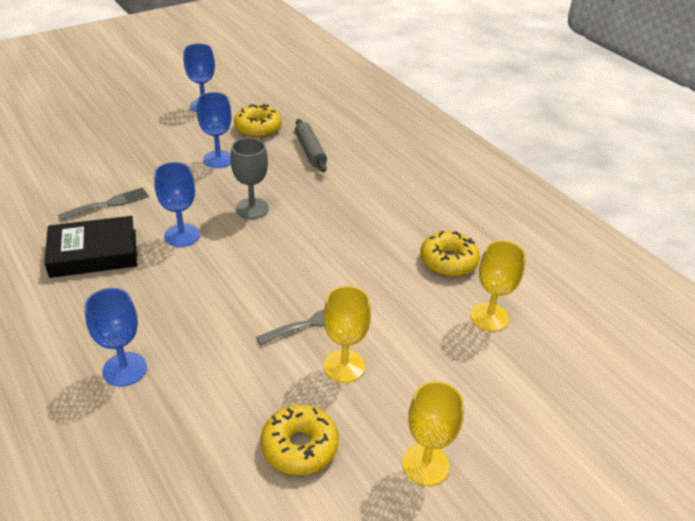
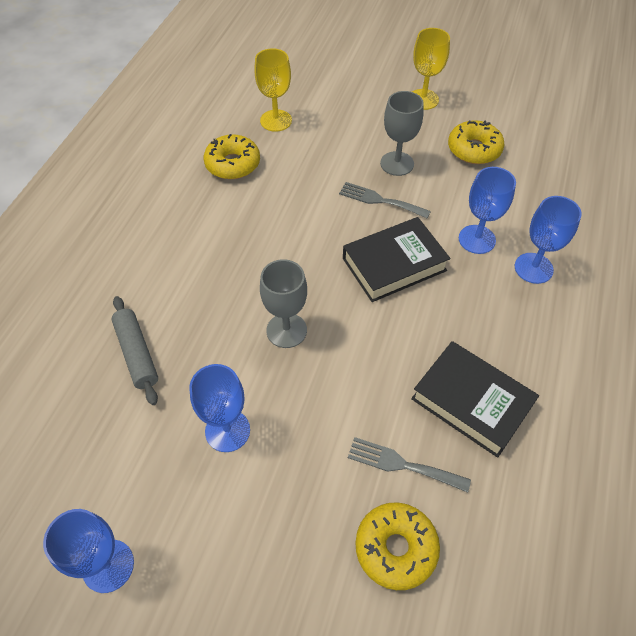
camera: 125 degrees left, 15 degrees up
(182, 235) = (378, 354): blue goblet -> blue goblet (477, 239)
(237, 288) = (394, 264): none -> black book
(258, 128) = (121, 446): yellow donut -> yellow donut (396, 548)
(310, 151) = (137, 353): grey rolling pin -> grey rolling pin turned 60 degrees counterclockwise
(344, 365) = (397, 163): yellow goblet -> grey goblet

